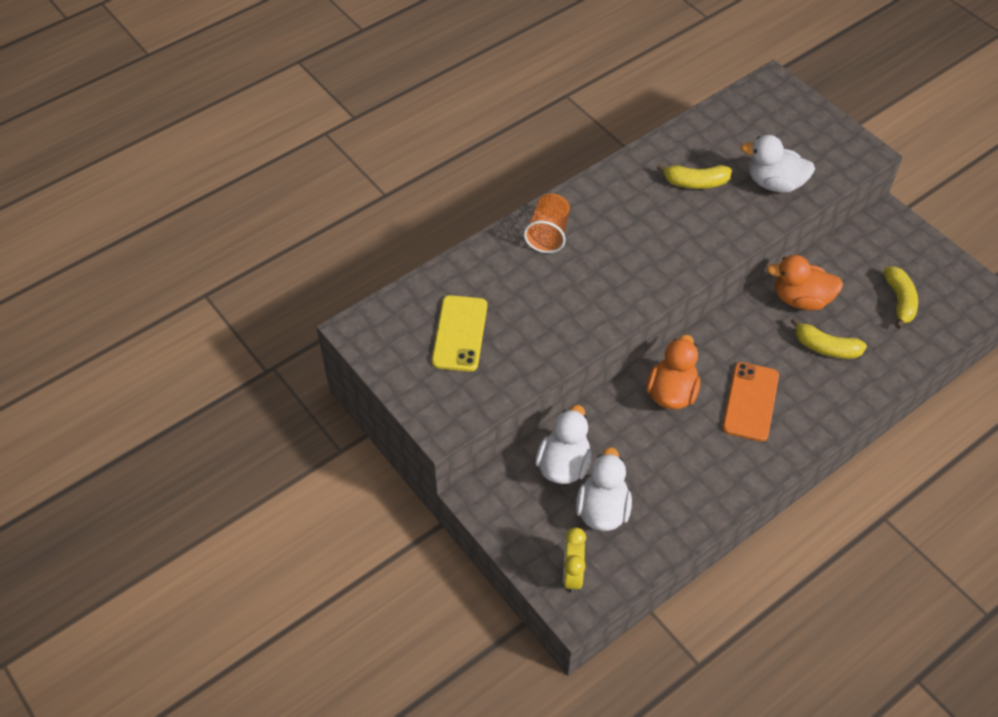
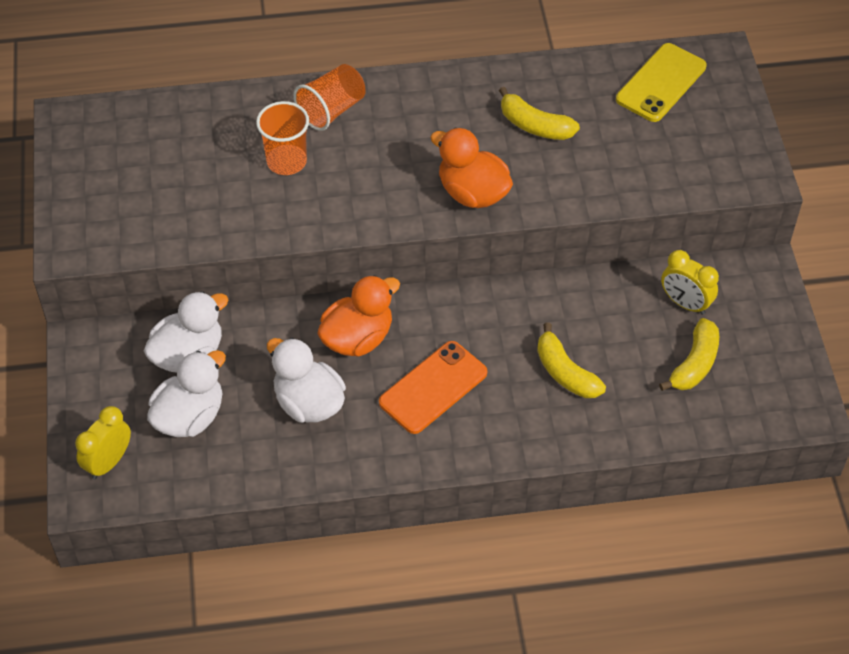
camera: 30 degrees right, 0 degrees up
(460, 333) = (160, 168): yellow phone -> yellow phone (661, 83)
(547, 285) = (286, 161): none -> orange cup
(774, 183) = (623, 164): white duck -> white duck (308, 403)
(801, 299) = (582, 310): orange duck -> orange duck (472, 193)
(860, 263) = (685, 303): none -> yellow clock

